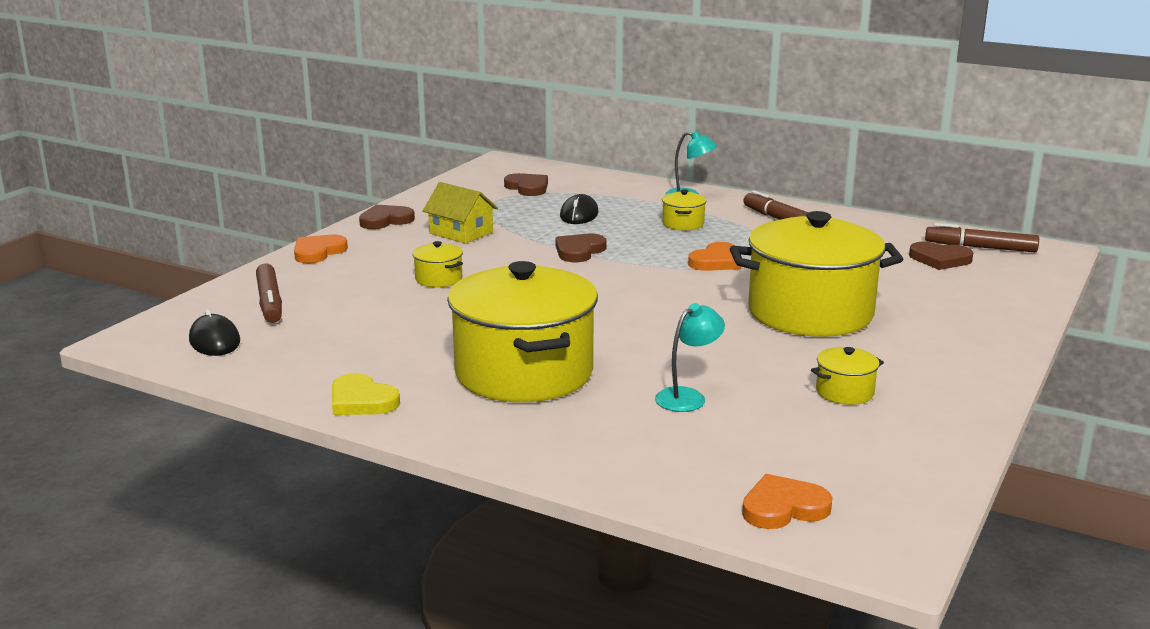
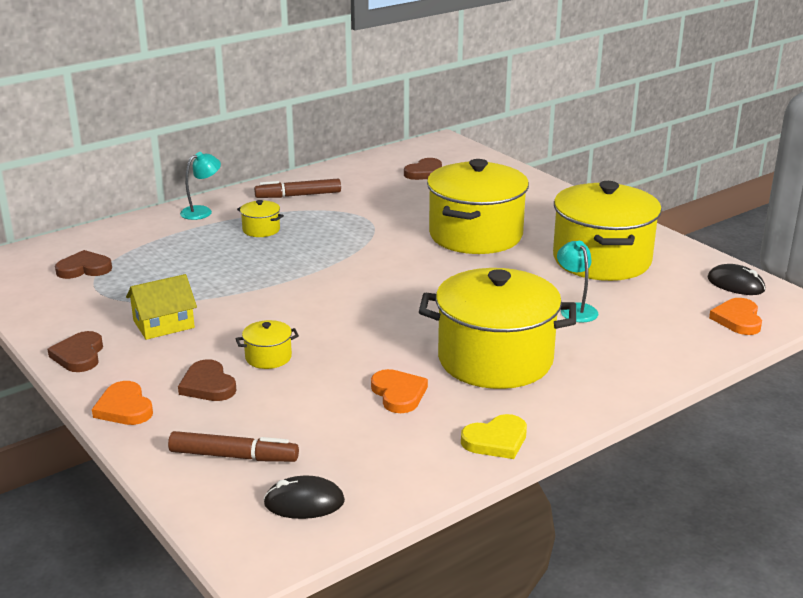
camera: 65 degrees left, 5 degrees up
(579, 215) = (186, 263): black mouse -> black mouse (735, 284)
(579, 251) = (272, 283): brown heart -> brown heart (208, 385)
(716, 261) = (353, 239): orange heart -> orange heart (398, 394)
(844, 392) = (601, 260): yellow pot -> yellow pot, size x2.48
(980, 247) = (418, 156): brown marker -> none

